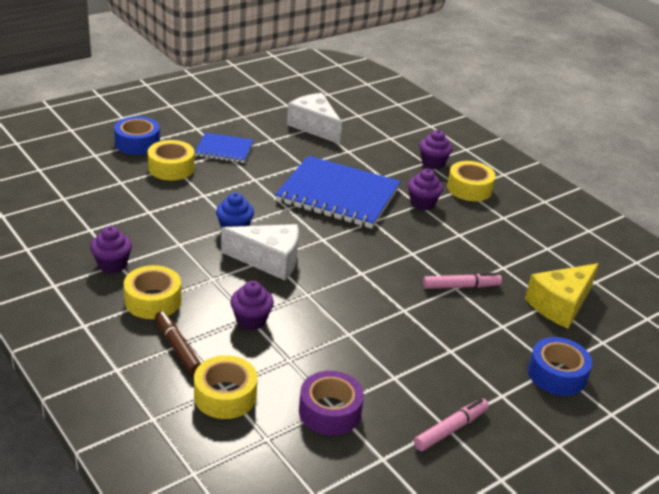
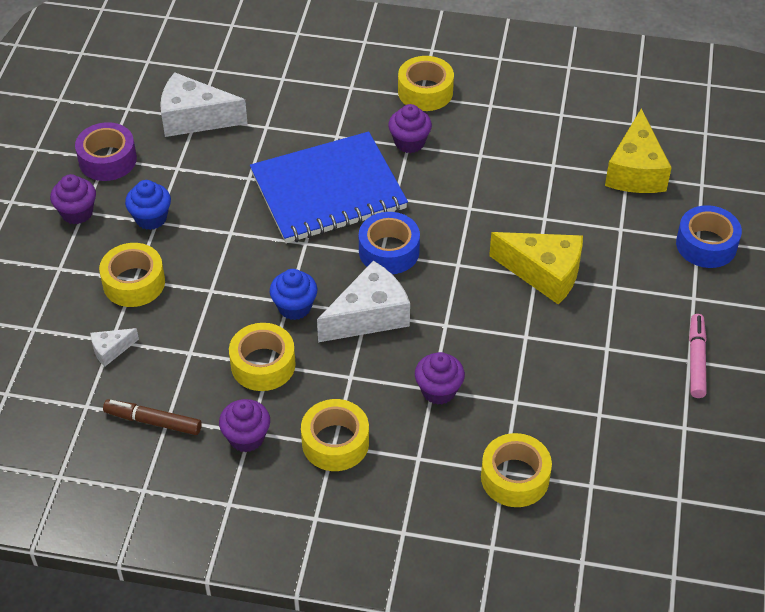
camera: 40 degrees left, 15 degrees up
(113, 185) = (111, 350): none -> white cheese
(137, 143) = (54, 279): blue tape -> blue tape (389, 251)
(175, 241) = (263, 364): none -> yellow tape
(177, 347) = (419, 468): brown marker -> brown marker (153, 421)
(224, 150) = (151, 218): blue notebook -> blue cupcake
(330, 411) = (602, 421): purple tape -> purple tape (107, 160)
(411, 312) = (544, 273): none -> yellow cheese
(433, 163) = (358, 83): purple cupcake -> purple cupcake (77, 213)
(461, 286) = (547, 213): pink marker -> none

